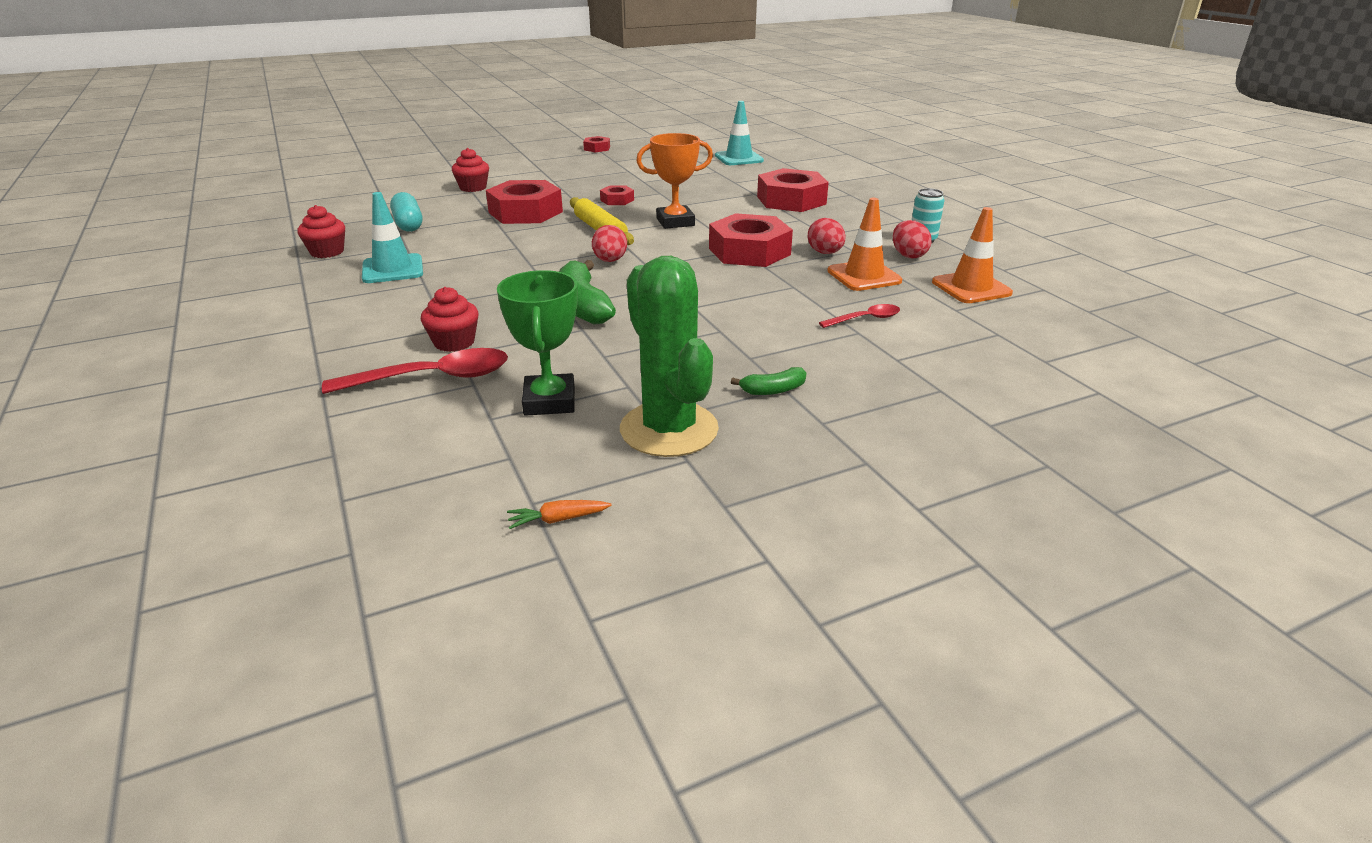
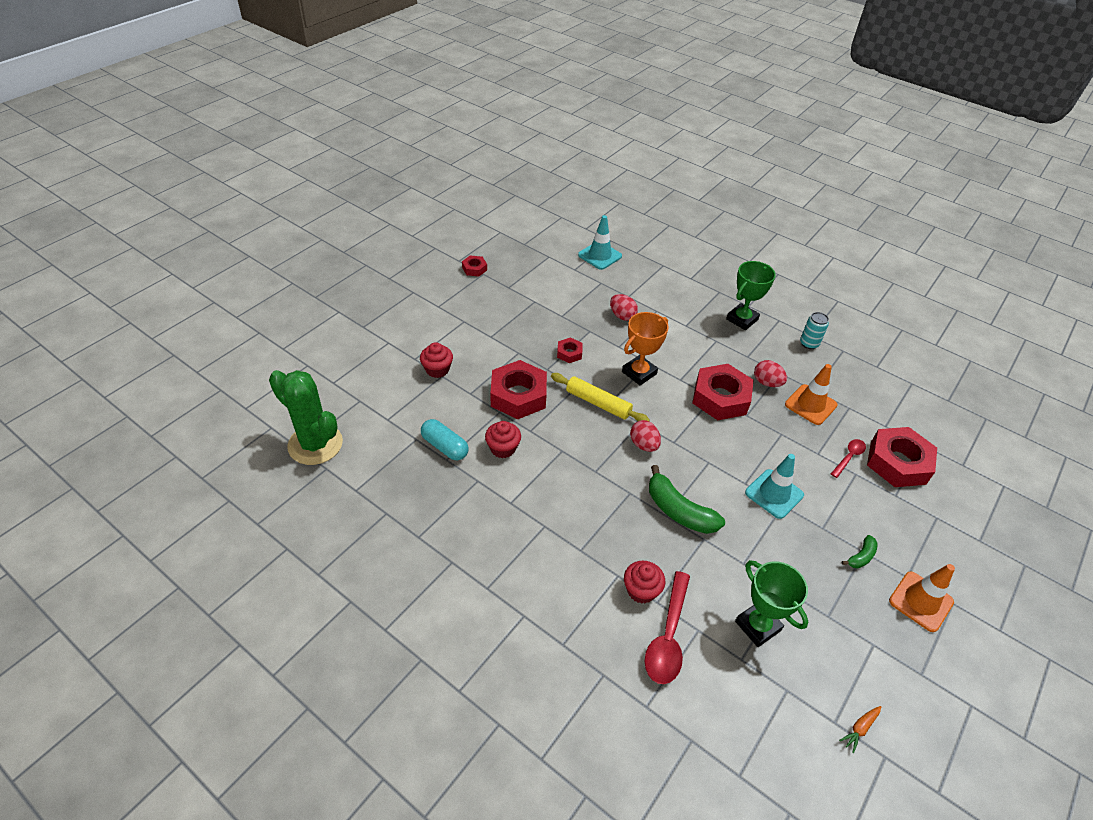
camera: 30 degrees left, 15 degrees up
(327, 252) = (424, 513): red cupcake -> red cupcake (503, 448)
(393, 269) = (503, 517): turquoise traffic cone -> turquoise traffic cone (774, 494)
(432, 378) = (668, 636): red spoon -> red spoon turned 150 degrees clockwise
(669, 429) = (842, 621): green cactus -> green cactus (315, 444)
(791, 200) = (689, 313): red nut -> red nut (897, 463)
(853, 213) = (742, 319): none -> green trophy
(908, 255) = (815, 368): red egg -> red egg (622, 316)
(971, 288) = (876, 396): orange traffic cone -> orange traffic cone (920, 601)

